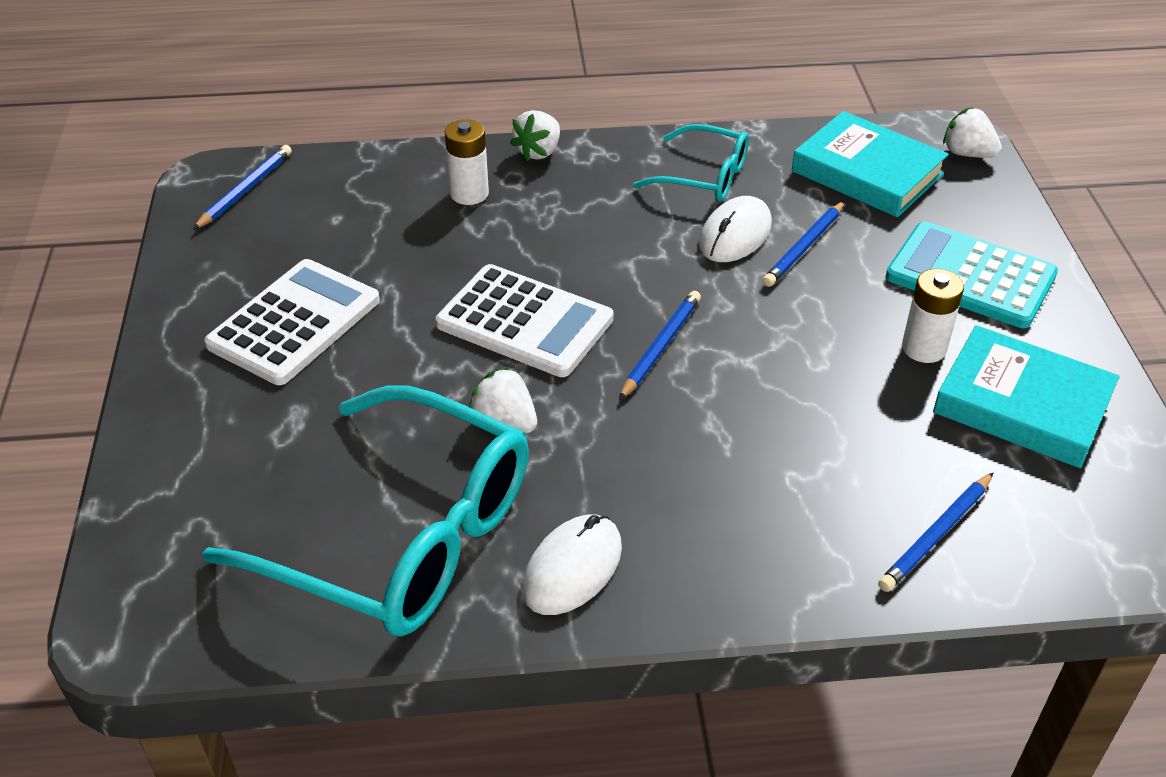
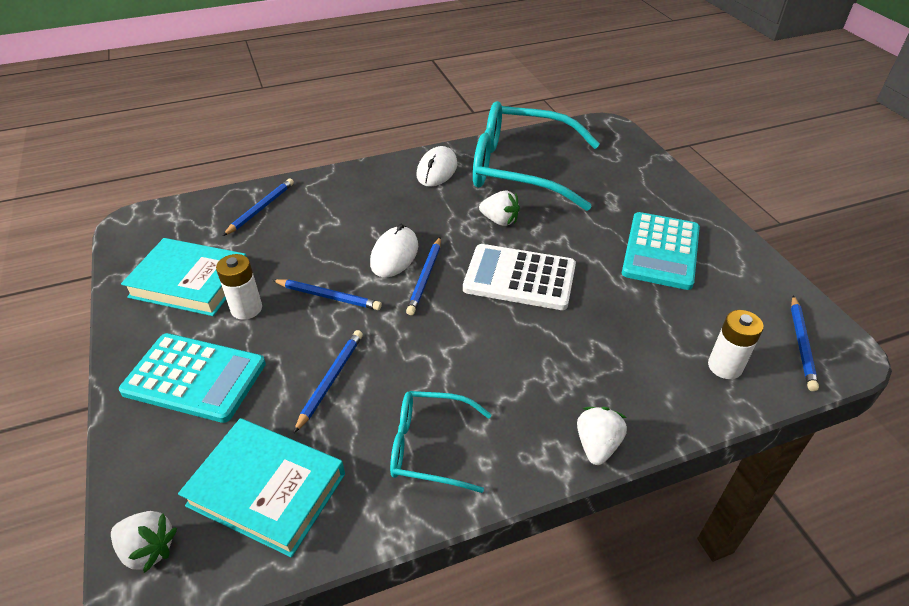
camera: 165 degrees right, 0 degrees up
(294, 323) = (661, 251): white calculator -> turquoise calculator
(469, 194) = (626, 379): white battery -> white battery (725, 366)
(735, 234) = (389, 381): white mouse -> white mouse (394, 255)
(806, 344) = (328, 296): none -> blue pencil

